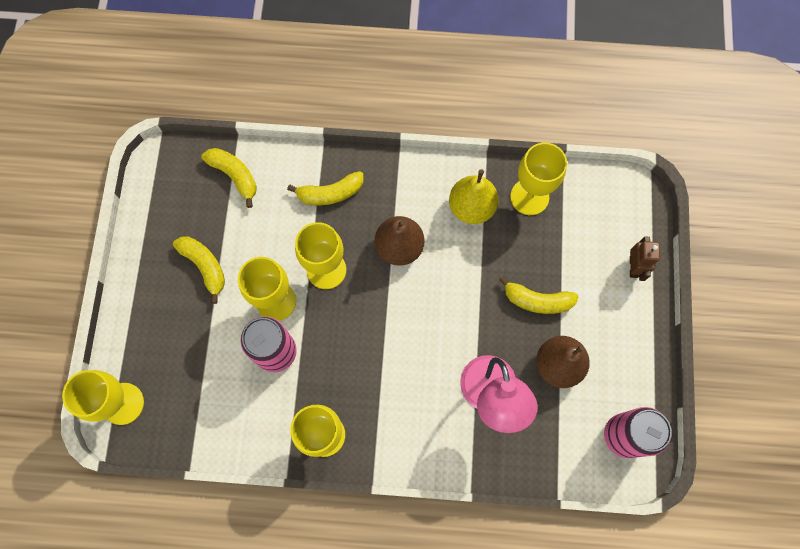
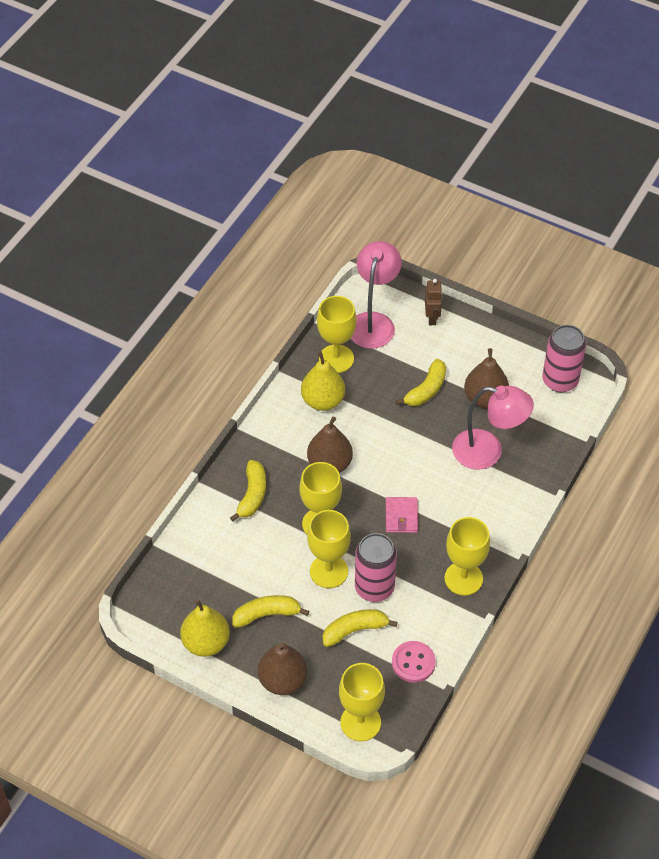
camera: 65 degrees left, 20 degrees down
(140, 312) = (283, 680): none -> brown pear
(154, 227) = (206, 642): none -> yellow pear
(207, 426) = (413, 662): none -> pink button
(235, 176) = (193, 561): yellow banana -> yellow banana (355, 630)
(370, 342) = (401, 516): none -> pink wallet
(595, 212) = (373, 322): none -> pink lamp
(633, 267) = (432, 318): brown robot -> brown robot turned 60 degrees clockwise

